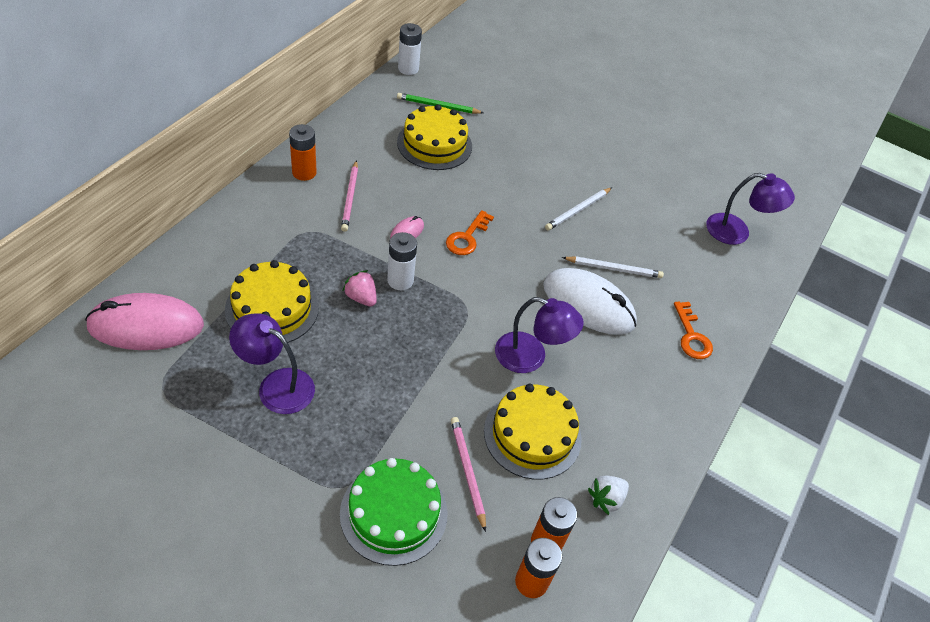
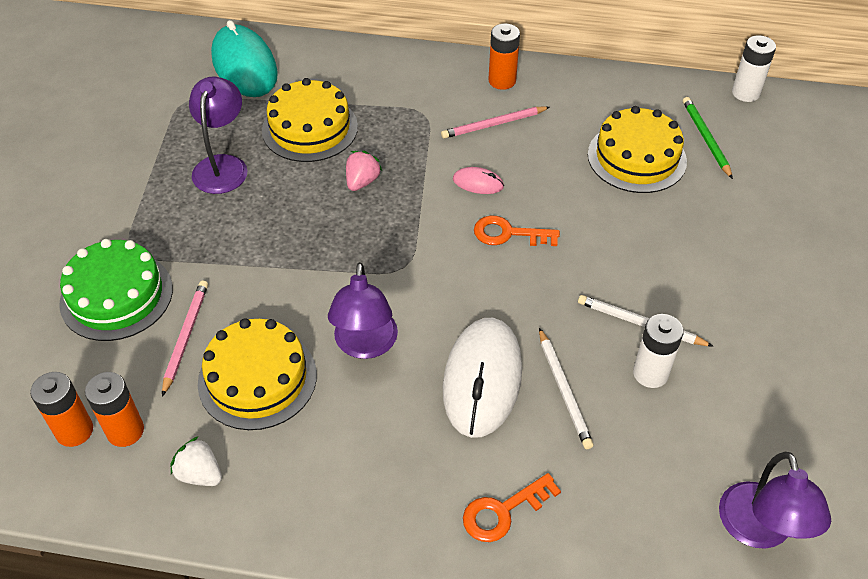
camera: 75 degrees right, 0 degrees up
(146, 326) = (244, 66): pink mouse -> turquoise mouse
(400, 280) = (405, 202): white battery -> white battery (650, 373)
(467, 472) = (185, 337): pink pencil -> pink pencil turned 45 degrees counterclockwise

